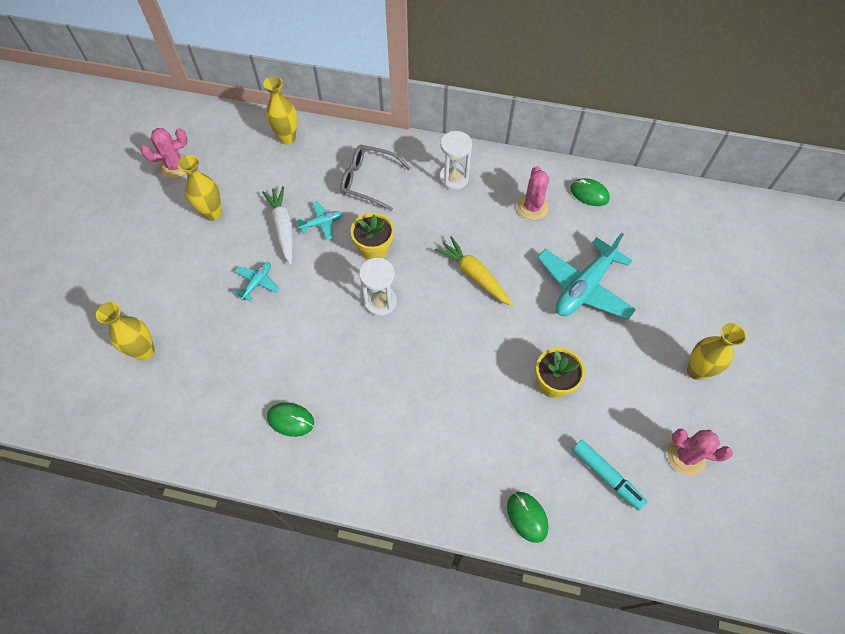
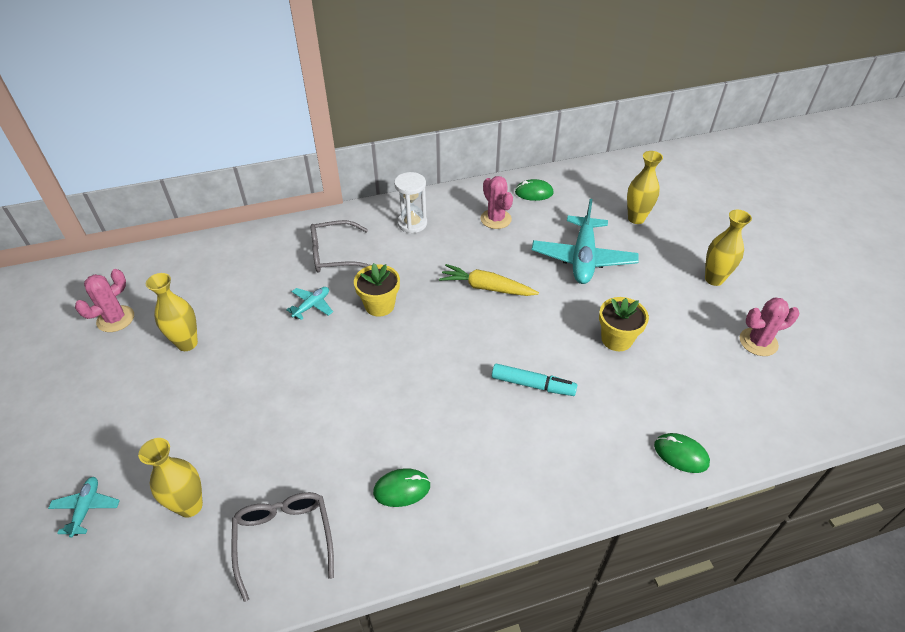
camera: 30 degrees left, 15 degrees down
(190, 412) = (284, 539): none -> grey glasses
(257, 283) = (279, 383): turquoise plane -> turquoise plane (86, 508)
(283, 227) = (274, 325): white carrot -> none
(287, 138) = (227, 251): yellow vase -> yellow vase (636, 218)
(380, 302) = (416, 345): white hourglass -> none
(606, 476) = (715, 388): turquoise marker -> turquoise marker (533, 385)

